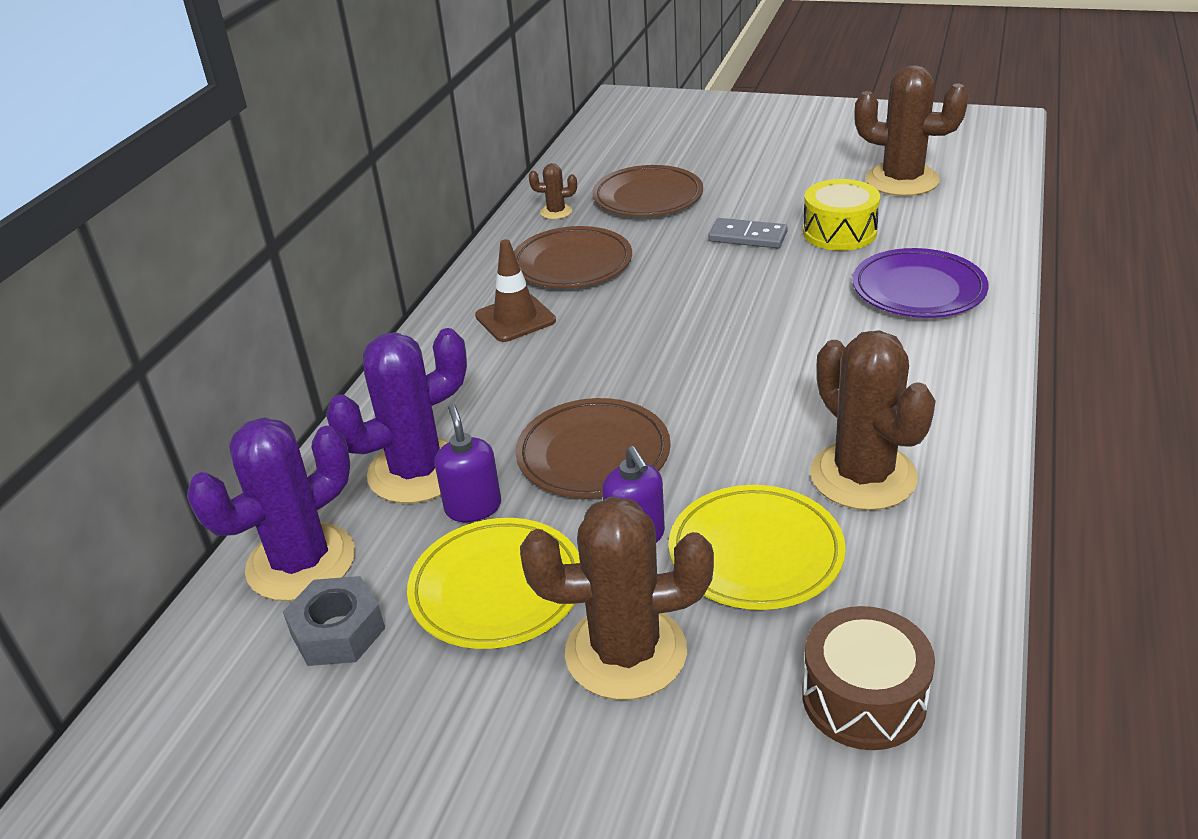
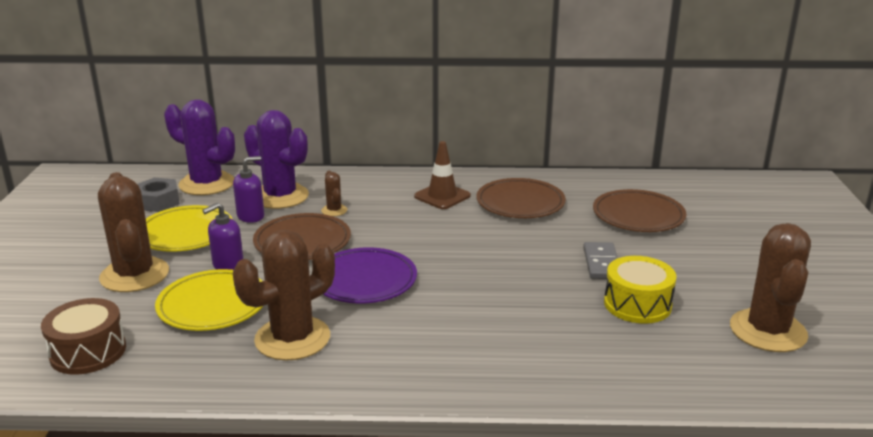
camera: 70 degrees right, 10 degrees down
(556, 212) = (590, 187): brown cactus -> brown cactus (334, 210)
(918, 290) = (558, 350): purple plate -> purple plate (365, 281)

